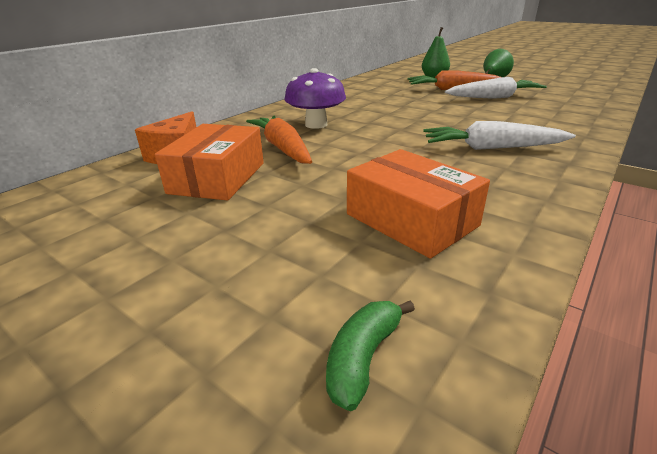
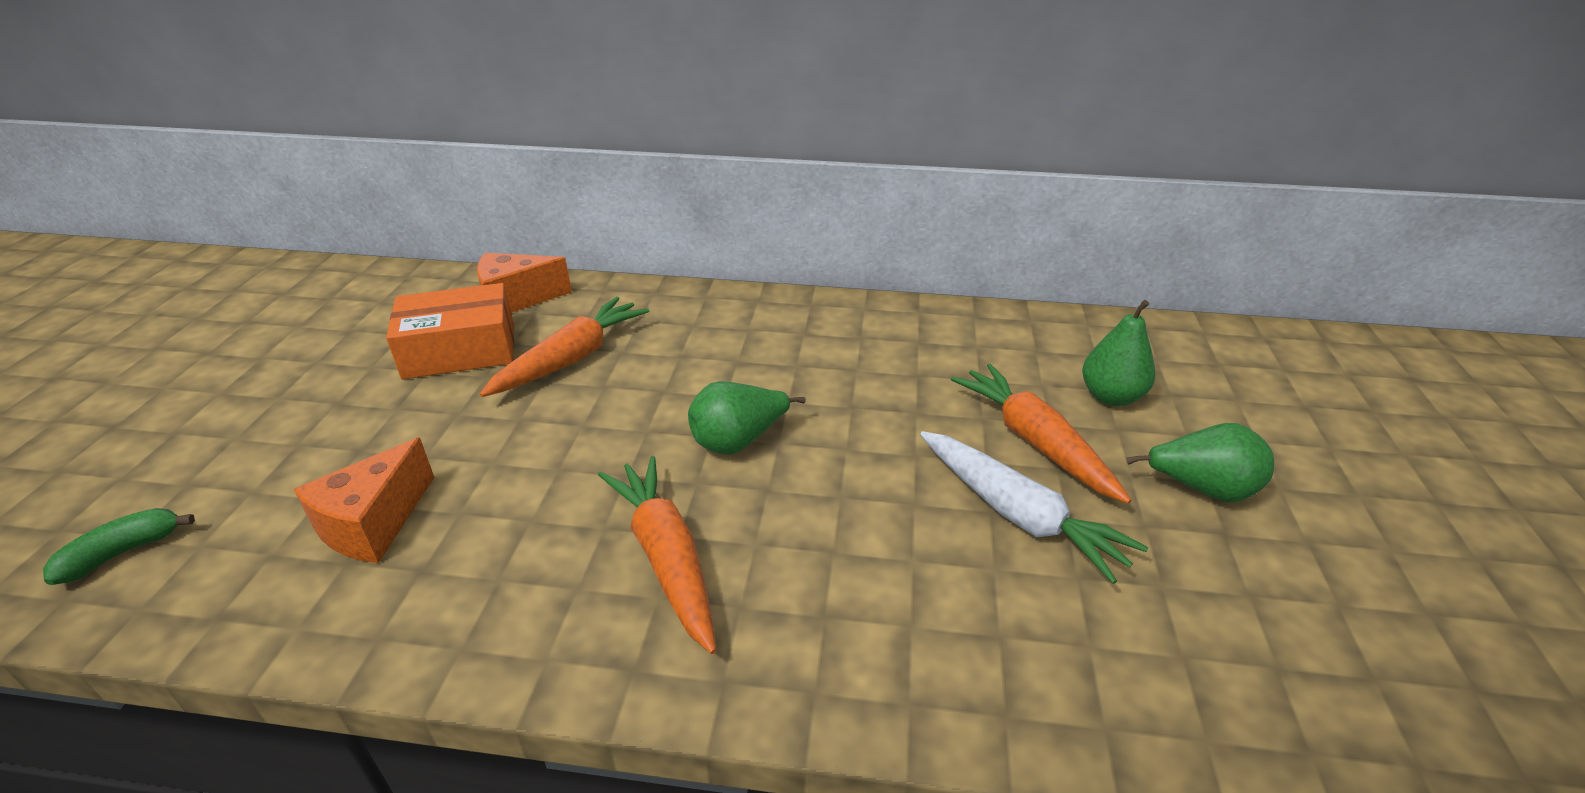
camera: 60 degrees right, 5 degrees up
(316, 124) = (683, 352): purple mushroom -> none
(363, 358) = (123, 552): green banana -> green banana turned 45 degrees counterclockwise
(410, 125) = (738, 441): none -> green pear
(411, 220) = (374, 524): orange box -> orange cheese
(492, 148) = (666, 558): white carrot -> orange carrot

